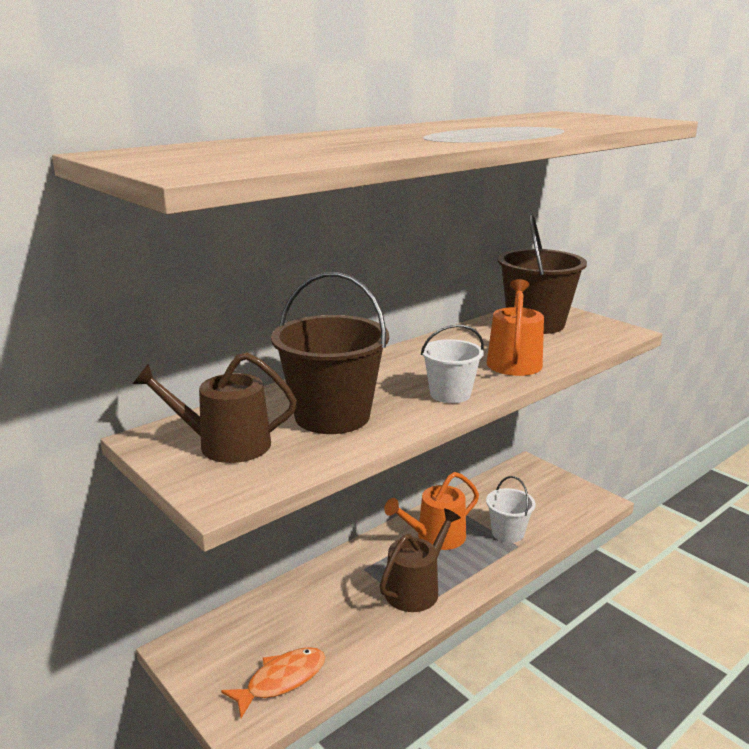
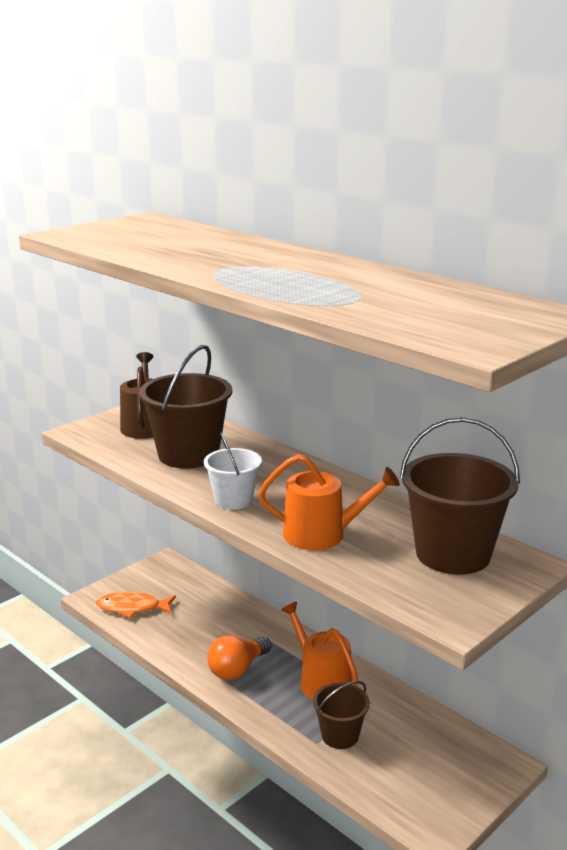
camera: 85 degrees right, 0 degrees up
(281, 680) = (132, 608): orange fish -> orange fish turned 135 degrees clockwise
(416, 589) = (237, 669): brown watering can -> orange light bulb
(508, 533) = (340, 735): white bucket -> brown bucket

